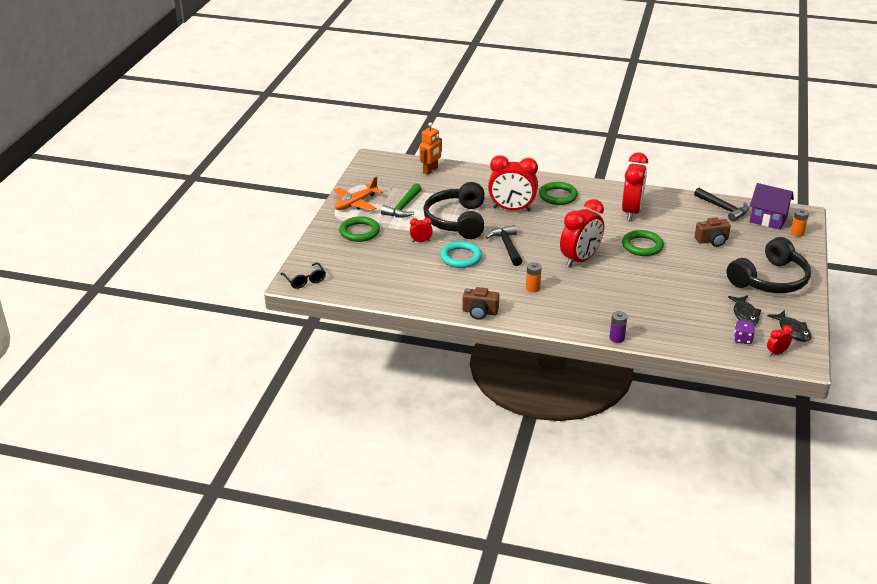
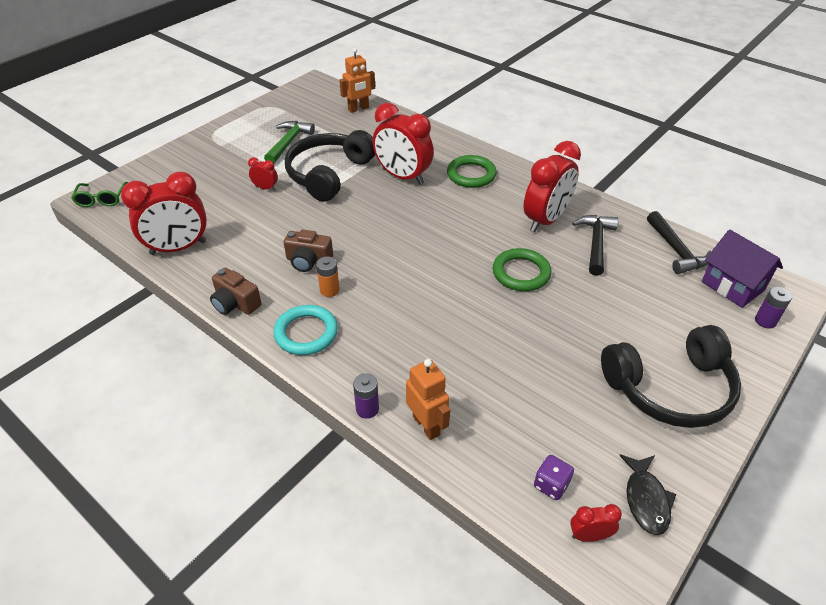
camera: 25 degrees right, 10 degrees up
(305, 280) = (101, 199): black glasses -> green glasses
(356, 203) = (246, 126): orange plane -> none
(359, 232) = (215, 158): green ring -> none
(403, 207) = (288, 143): green hammer -> green hammer turned 150 degrees clockwise
(461, 257) = (287, 221): turquoise ring -> turquoise ring (306, 333)
(507, 246) = (353, 222): black hammer -> black hammer (595, 243)
(580, 260) = (423, 268): red clock -> red clock (178, 248)
(656, 335) = (426, 425): none -> orange robot
(712, 240) = (625, 294): brown camera -> brown camera (308, 261)
(745, 314) = (587, 438): black fish -> none
(797, 233) = (765, 321): orange battery -> purple battery

